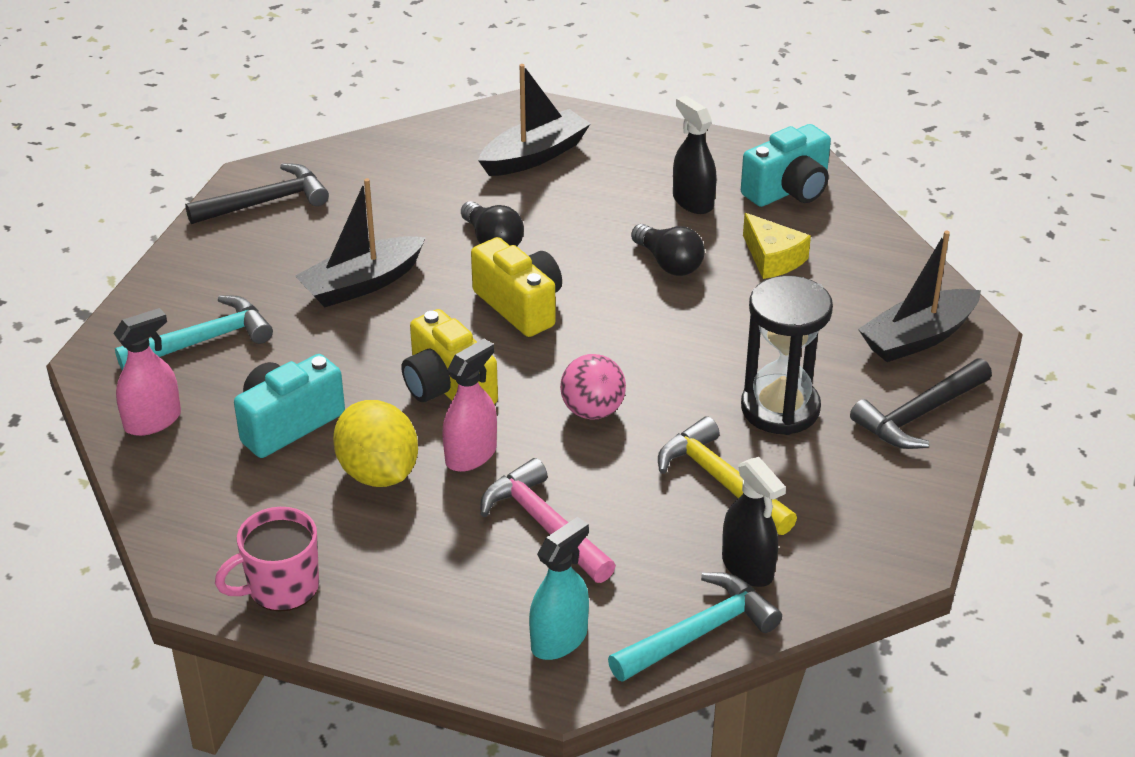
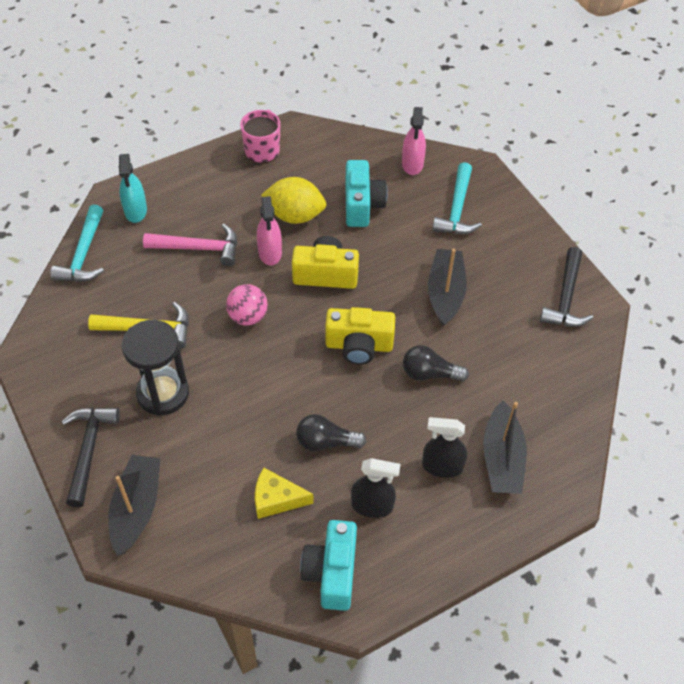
camera: 130 degrees right, 15 degrees up
(748, 567) = (92, 297): black spray bottle -> black spray bottle (442, 466)

